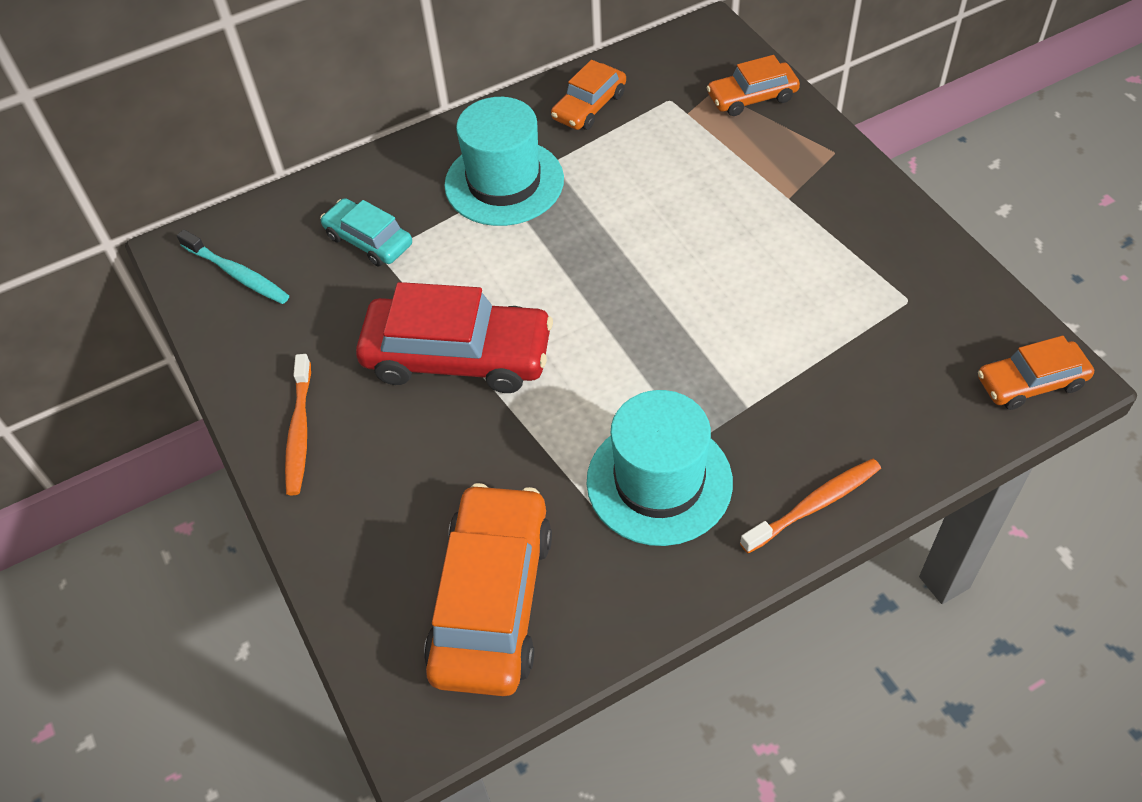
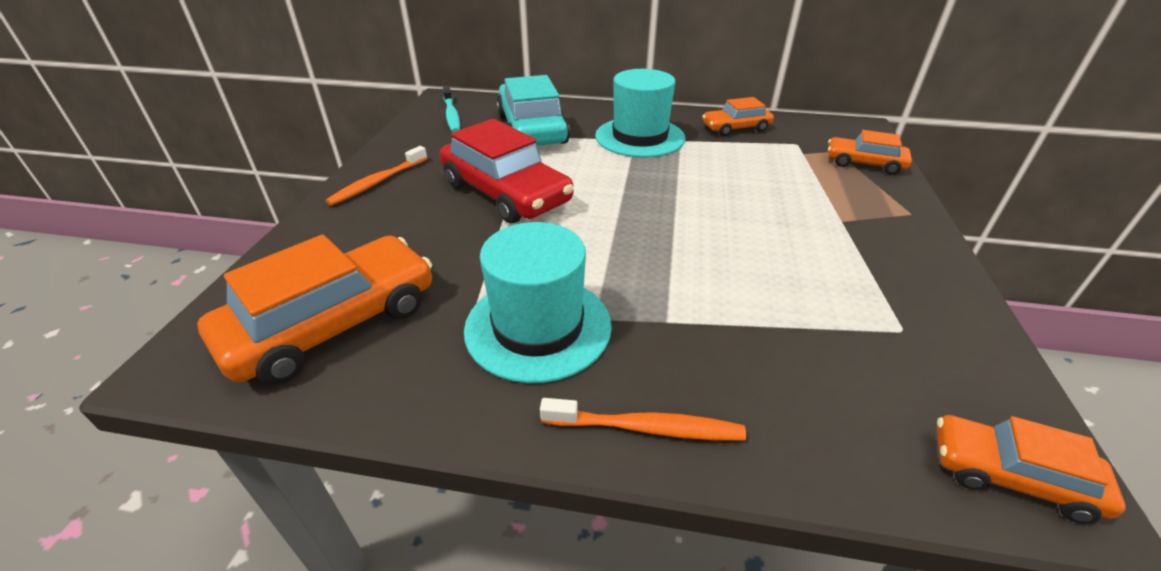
camera: 35 degrees right, 15 degrees down
(369, 240) = (532, 129): turquoise car -> turquoise car, size x1.81

